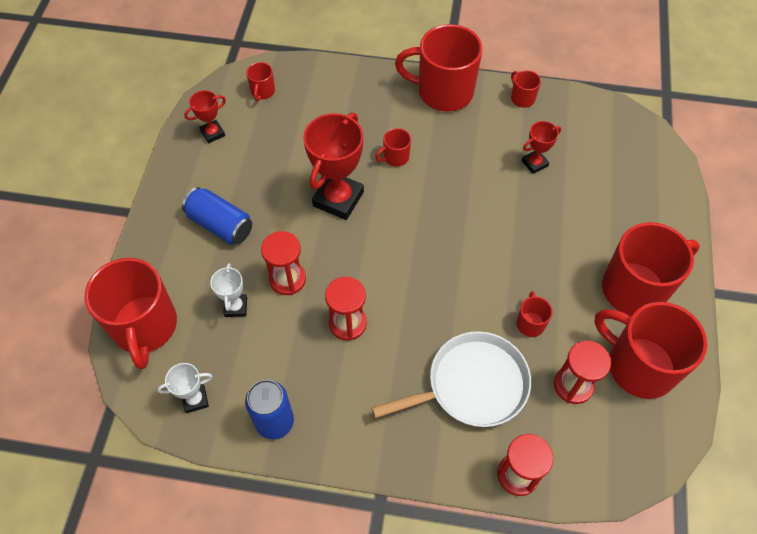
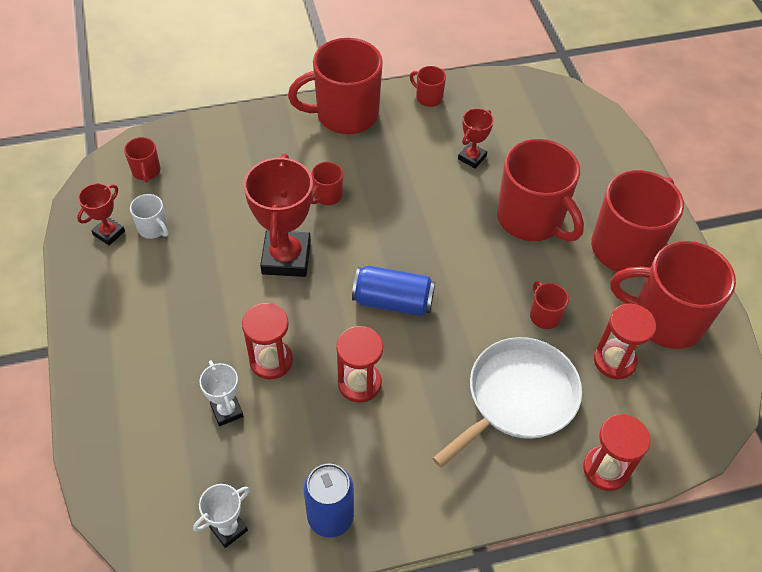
camera: 25 degrees left, 5 degrees down
(145, 327) = (130, 472): red mug -> red mug (531, 219)
(220, 225) = (166, 329): blue can -> blue can (393, 301)
(247, 140) = (153, 228): none -> white mug

